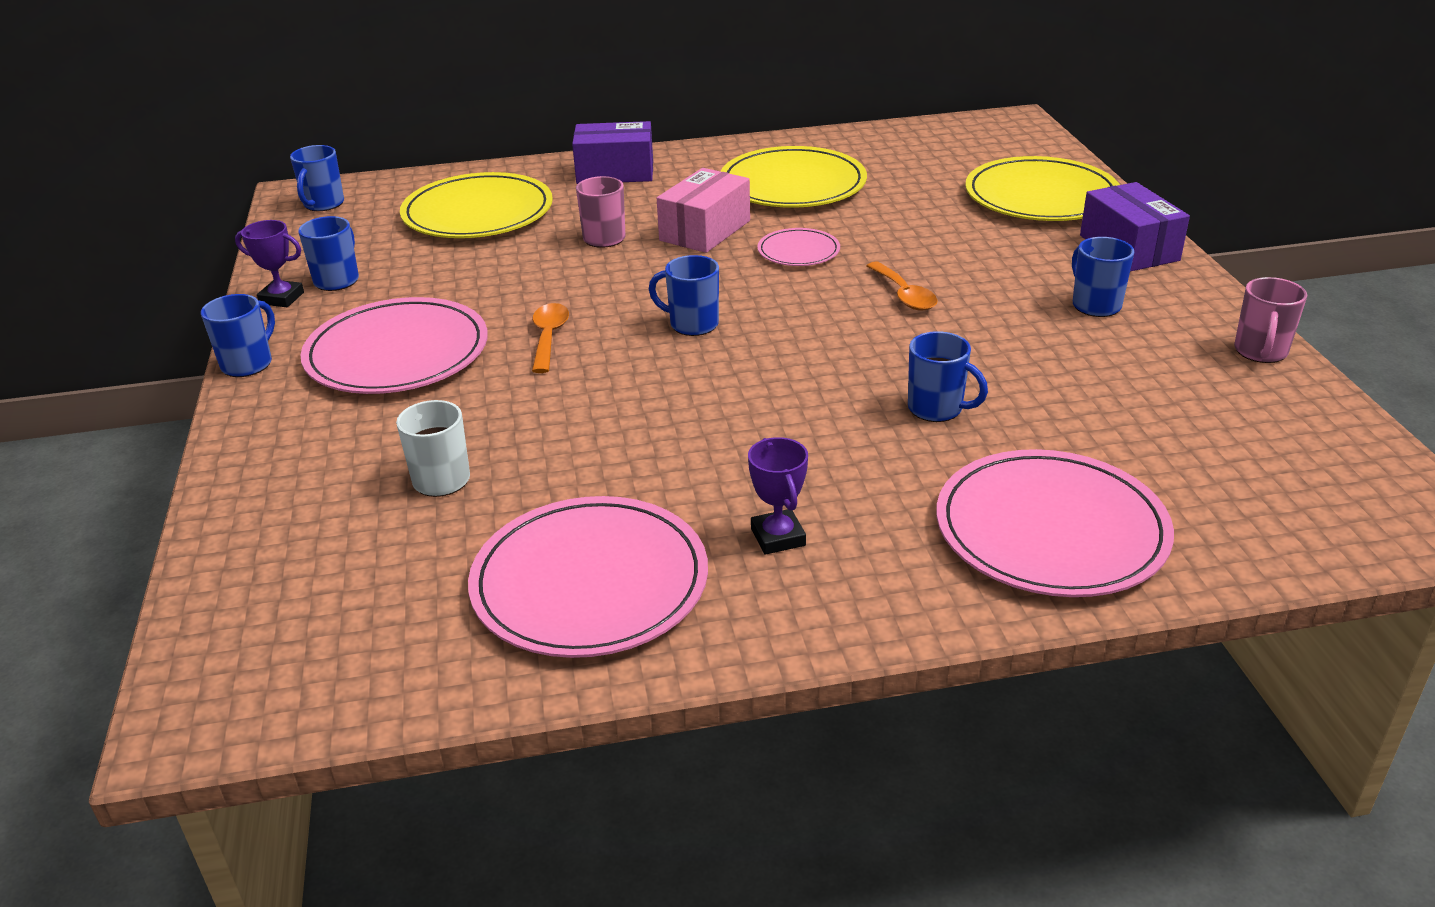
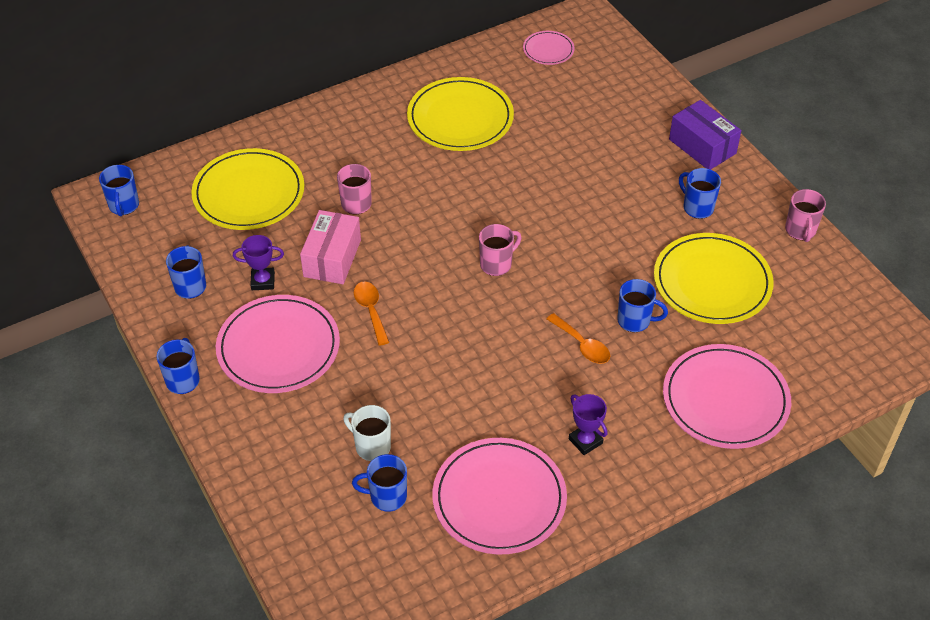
camera: 20 degrees left, 15 degrees up
(281, 298) = (162, 312): purple trophy -> purple trophy (263, 281)
(615, 172) = (325, 127): purple box -> none
(692, 324) = (457, 278): blue mug -> blue mug (387, 497)
(705, 230) = (422, 181): pink box -> pink box (332, 258)
(757, 319) = (497, 264): none -> pink mug
(798, 251) = (494, 191): pink plate -> pink plate (548, 50)
(904, 295) = (579, 222): orange spoon -> orange spoon (582, 345)
(1041, 196) = (632, 101): yellow plate -> yellow plate (712, 282)

